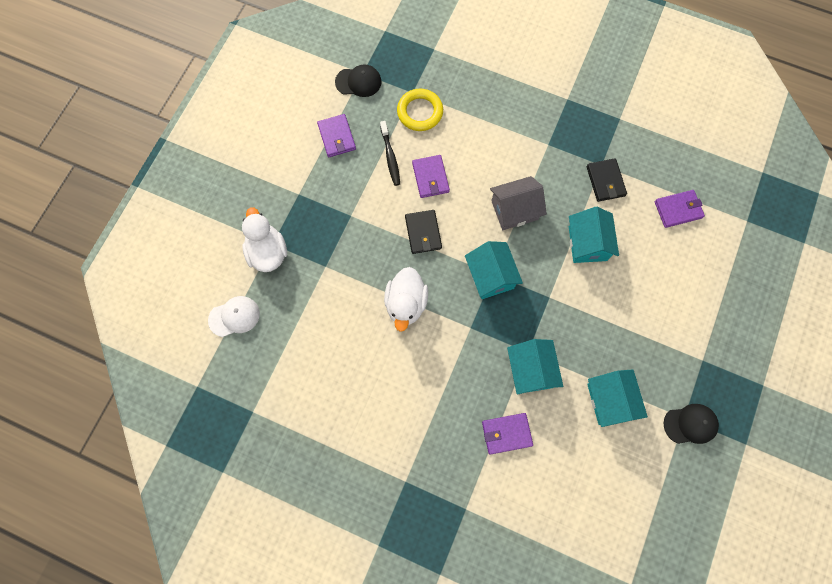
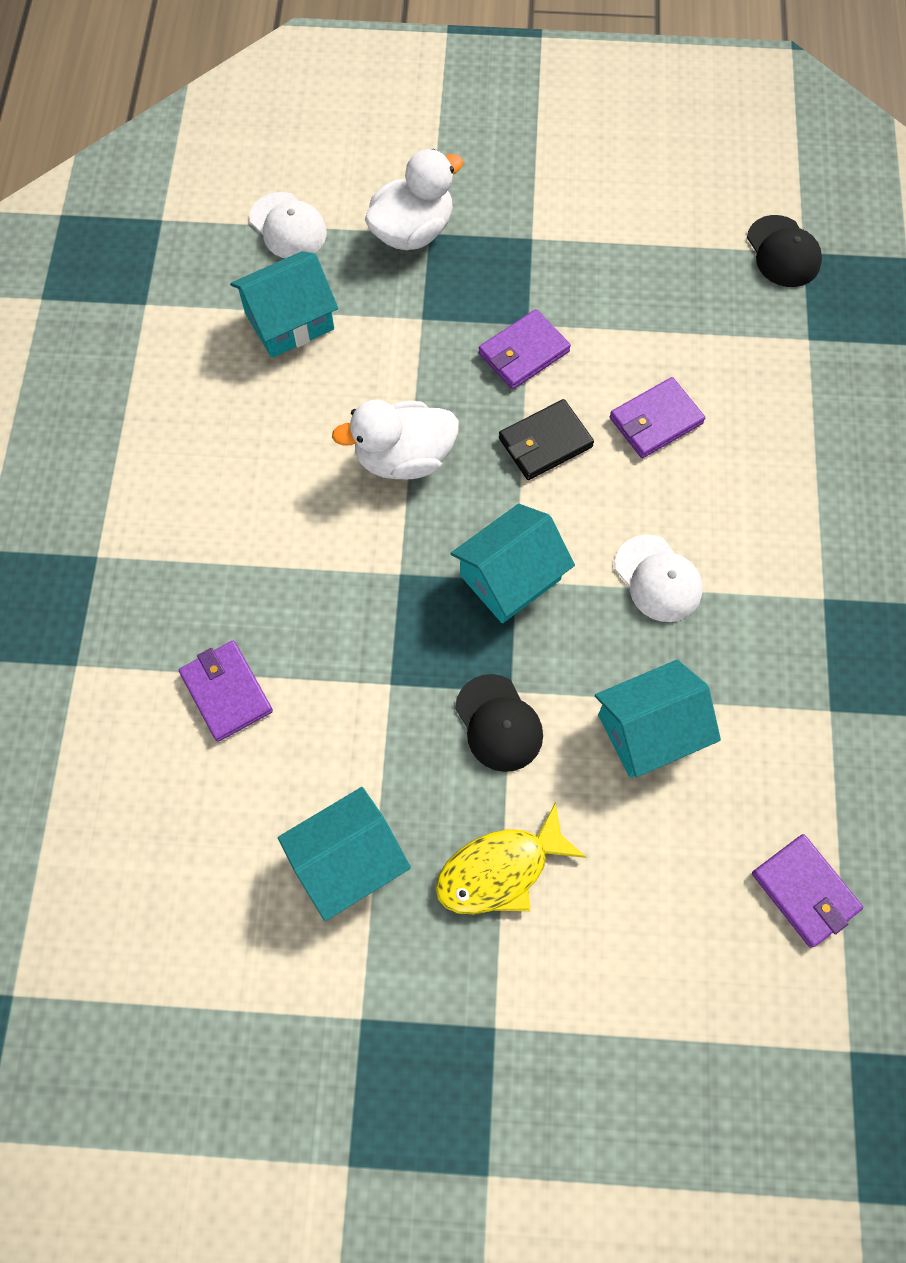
camera: 70 degrees right, 5 degrees down
(337, 137) = (661, 256): purple wallet -> purple wallet (524, 352)
(390, 157) = (664, 346): black toothbrush -> none
(420, 112) = (775, 363): yellow ring -> none
(514, 210) = (658, 579): grey house -> white cap
(530, 370) = (356, 699): turquoise house -> turquoise house (289, 321)
(605, 181) = (798, 728): black wallet -> none
(633, 333) = (500, 870): none -> yellow fish
(690, 424) = (352, 1034): black cap -> black cap (498, 723)

